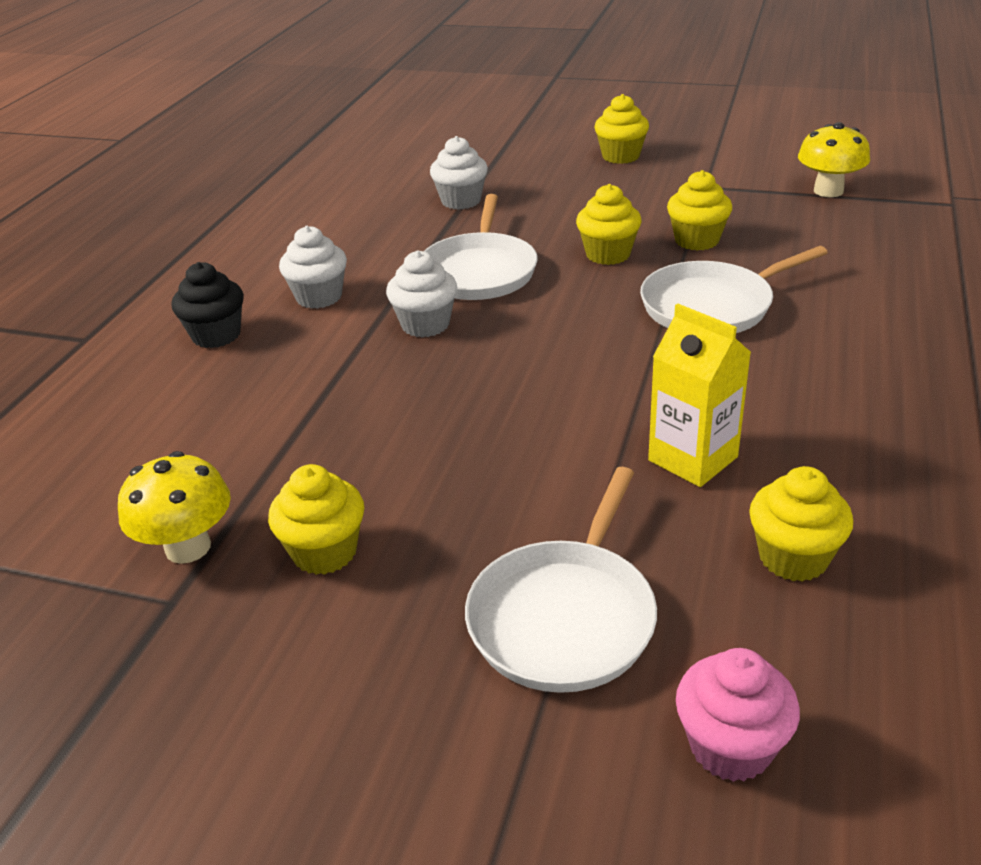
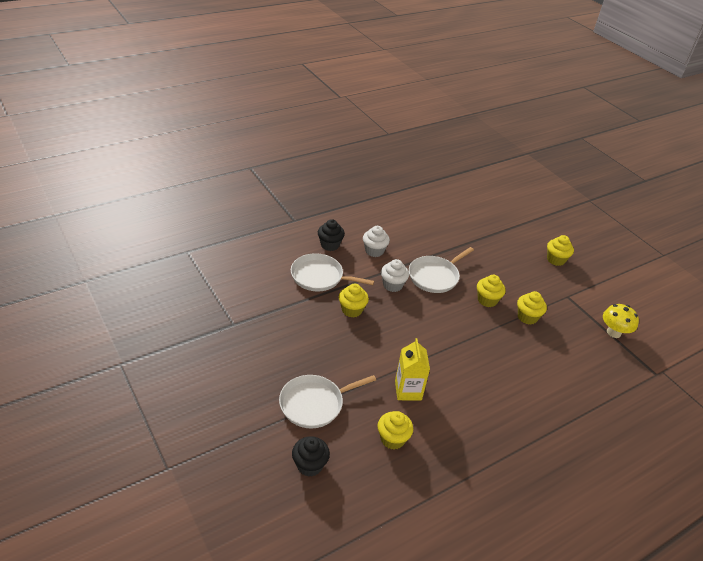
camera: 35 degrees right, 5 degrees up
(188, 547) = (252, 312): yellow mushroom -> none
(324, 552) = (281, 339): yellow cupcake -> yellow cupcake (352, 310)
(461, 201) = (468, 241): white cupcake -> none
(712, 306) = (492, 346): white pan -> white pan (319, 277)
(730, 747) = (309, 465): pink cupcake -> black cupcake

